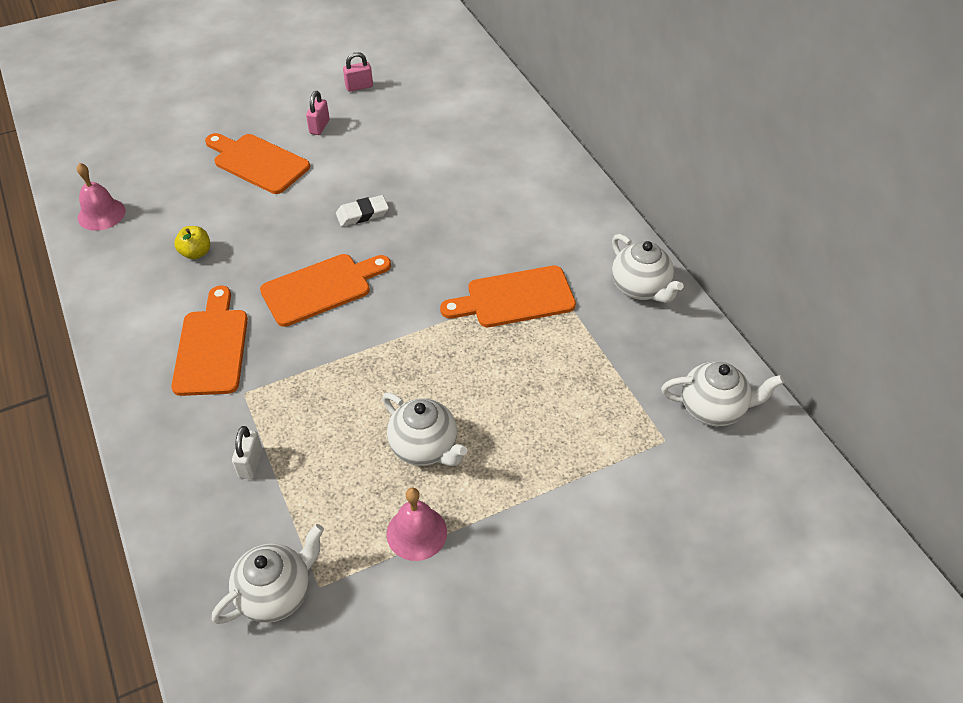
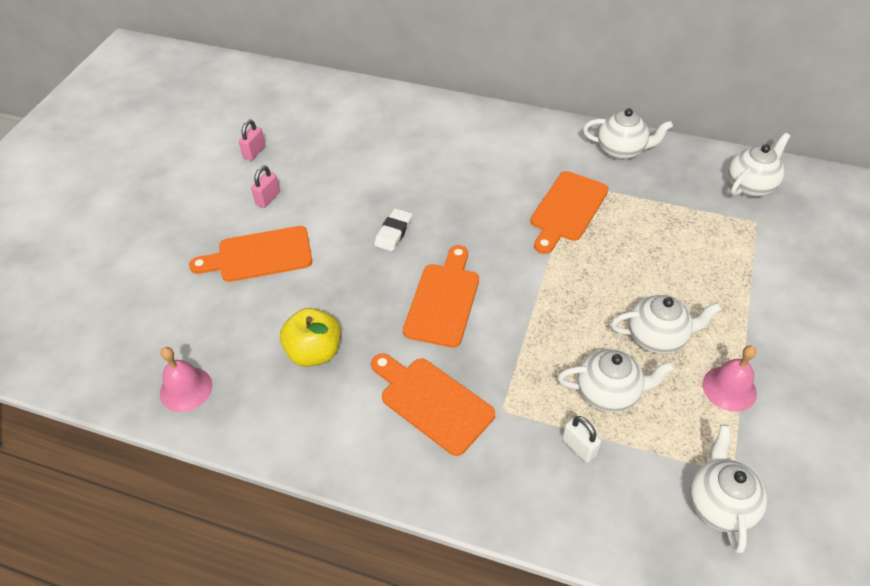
camera: 45 degrees left, 0 degrees up
(196, 253) = (314, 352): yellow apple -> yellow apple, size x1.66
(319, 127) = (268, 198): pink padlock -> pink padlock turned 60 degrees clockwise
(326, 450) = (608, 393): none -> white teapot

